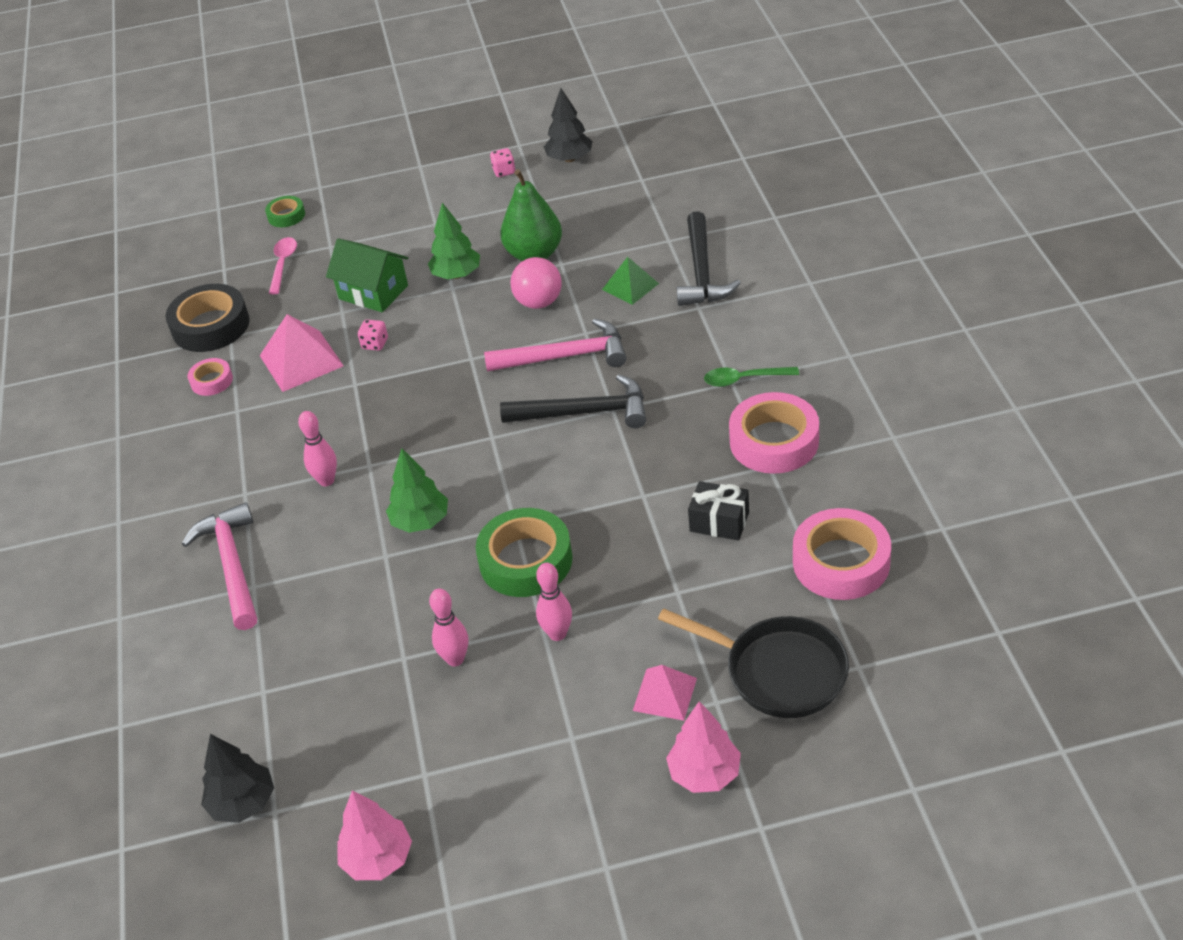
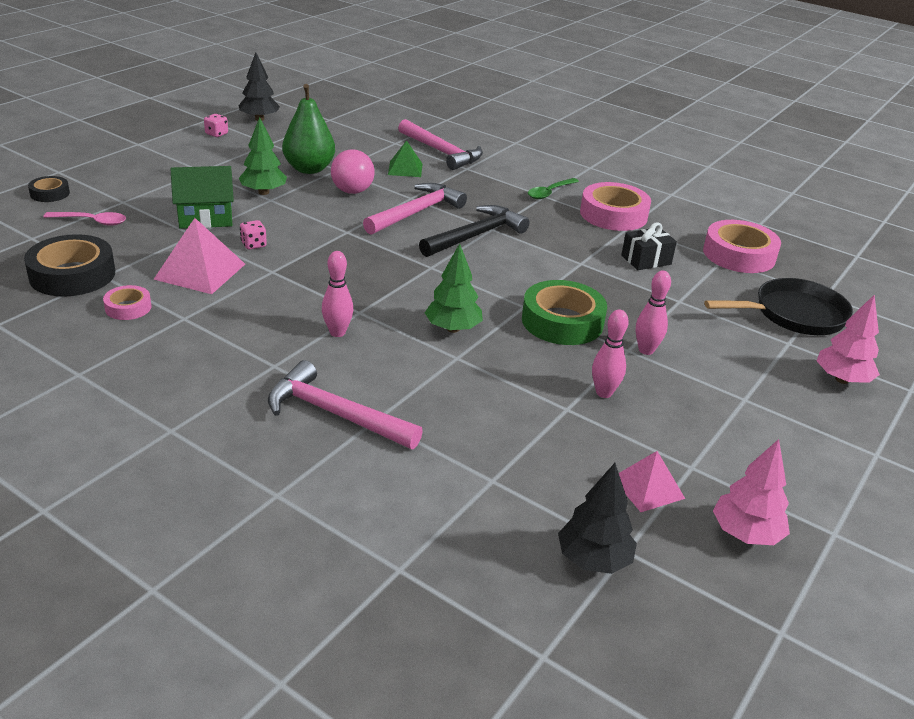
camera: 50 degrees left, 10 degrees down
(283, 264) = (91, 221): pink spoon -> pink spoon turned 135 degrees clockwise
(286, 215) = (50, 193): green tape -> black tape
(665, 694) = (757, 352): pink pyramid -> pink pyramid (648, 487)
(702, 272) = (441, 152): black hammer -> pink hammer

